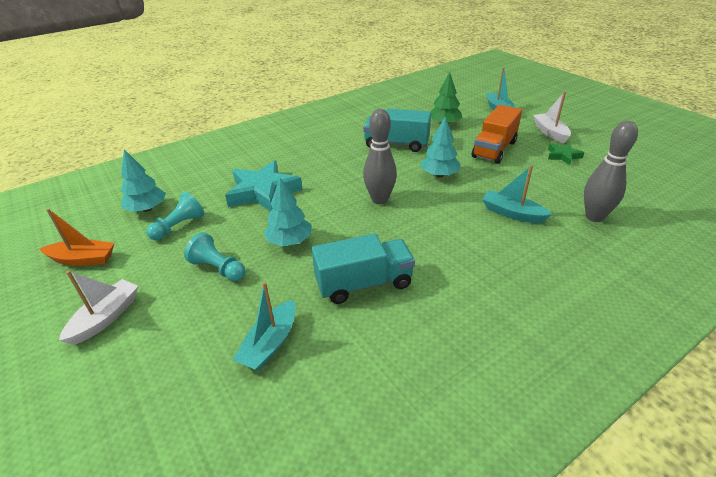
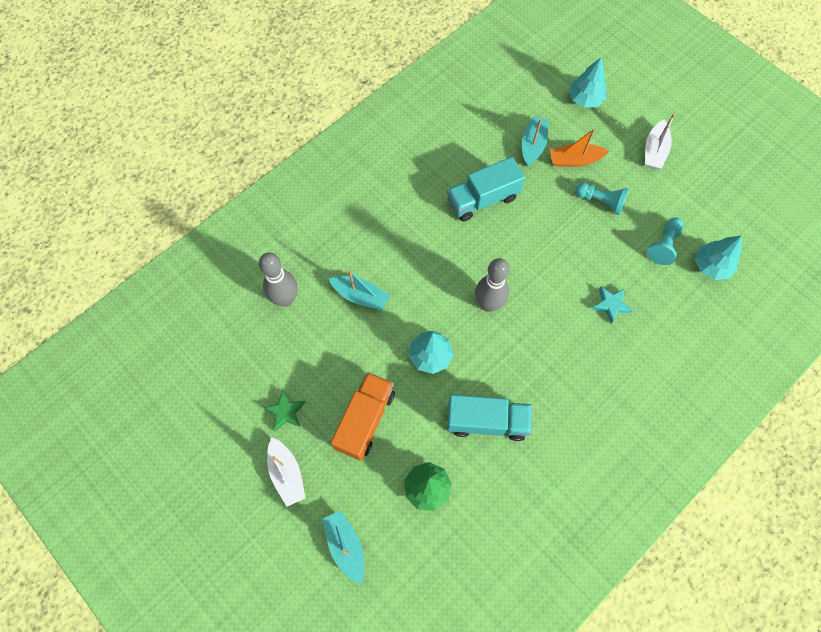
camera: 170 degrees right, 30 degrees up
(83, 259) = (717, 199): orange boat -> orange boat (574, 160)
(263, 192) = (611, 305): turquoise star -> turquoise star, size x0.50
(289, 241) = (556, 237): turquoise tree -> turquoise tree (585, 99)

